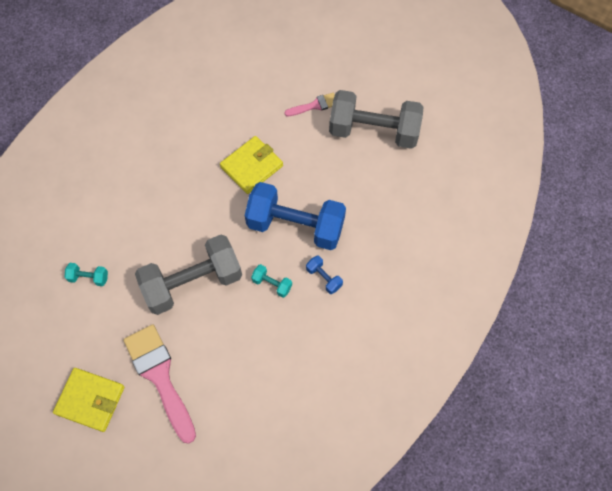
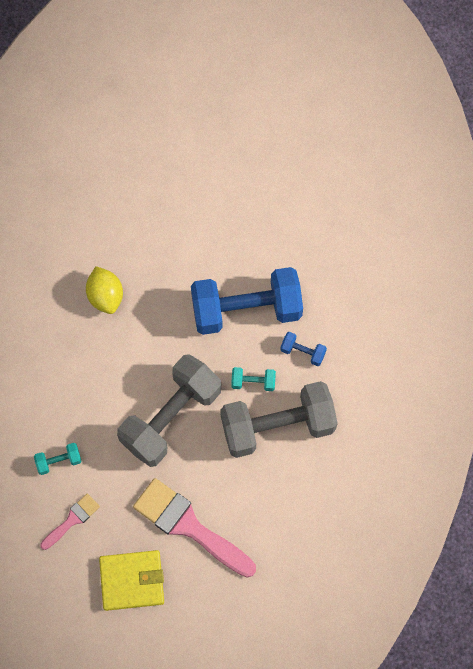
camera: 25 degrees left, 5 degrees up
(193, 170) = (105, 296): none -> yellow lemon
(251, 166) = (166, 264): yellow wallet -> none
(314, 105) = (199, 164): pink brush -> pink brush (72, 520)
(373, 131) = (277, 167): grey dumbbell -> grey dumbbell (277, 426)

